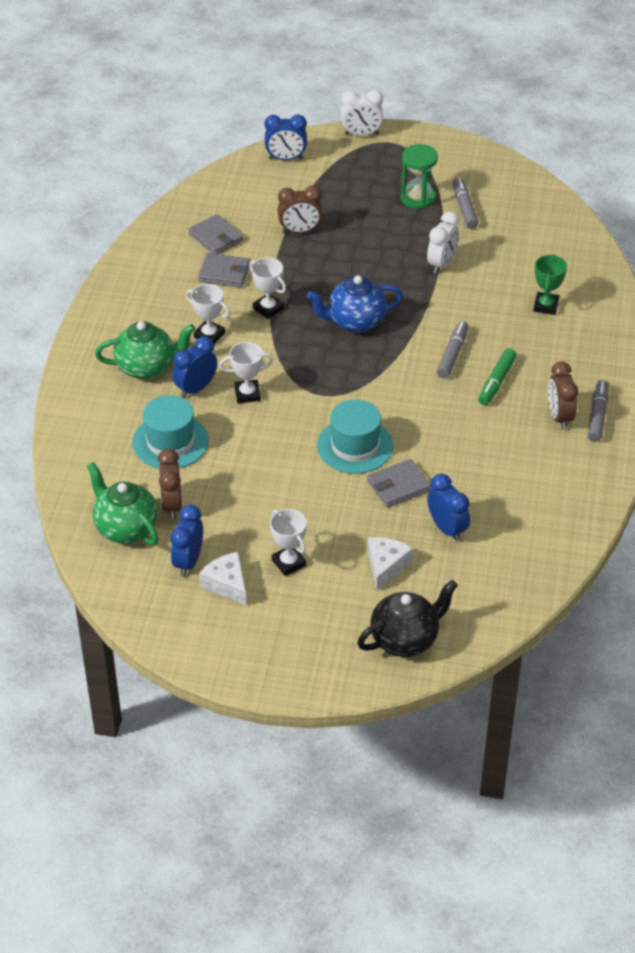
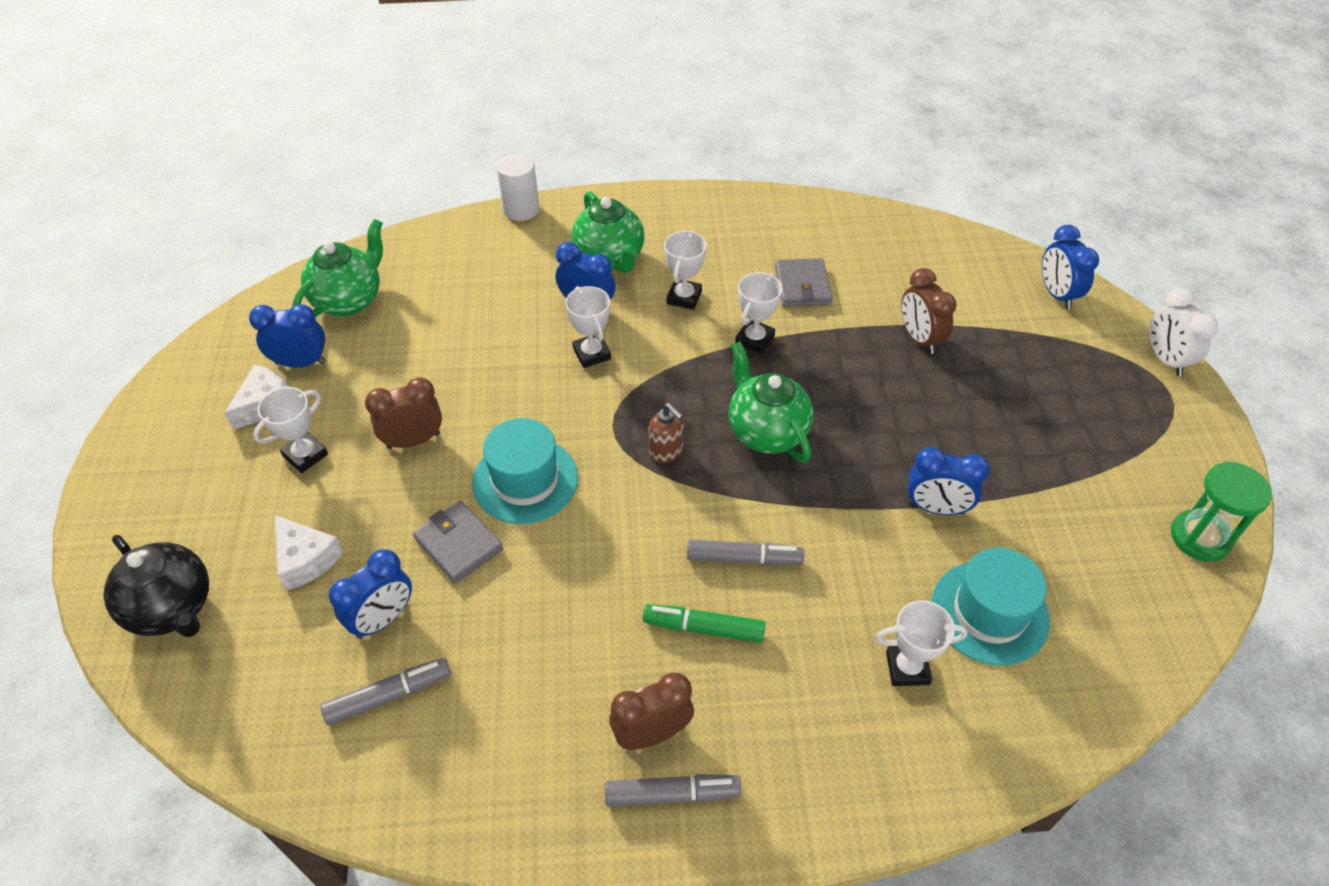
camera: 75 degrees right, 5 degrees up
(59, 410) = (521, 209): none -> white cylinder
(170, 441) = (492, 305): turquoise hat -> turquoise hat (989, 612)
(172, 505) = (389, 329): brown clock -> brown clock (413, 440)
(216, 237) = (864, 264): grey wallet -> none
(354, 372) = (666, 451): none -> brown soap dispenser
(355, 322) = (766, 431): blue teapot -> green teapot
(386, 566) = (306, 559): white cheese -> white cheese turned 45 degrees clockwise
(418, 198) = (1067, 450): green hourglass -> green hourglass (1200, 537)
(441, 264) = (936, 508): white clock -> blue clock
(464, 208) = (1081, 513): grey marker -> grey marker (389, 695)
(546, 306) = (907, 668): green trophy -> white trophy

